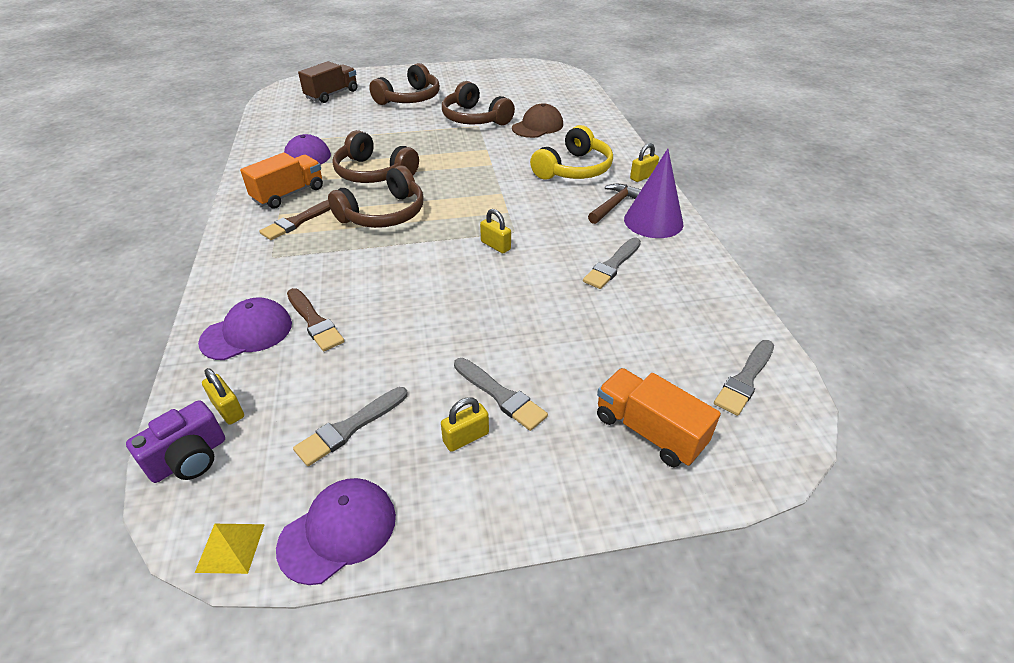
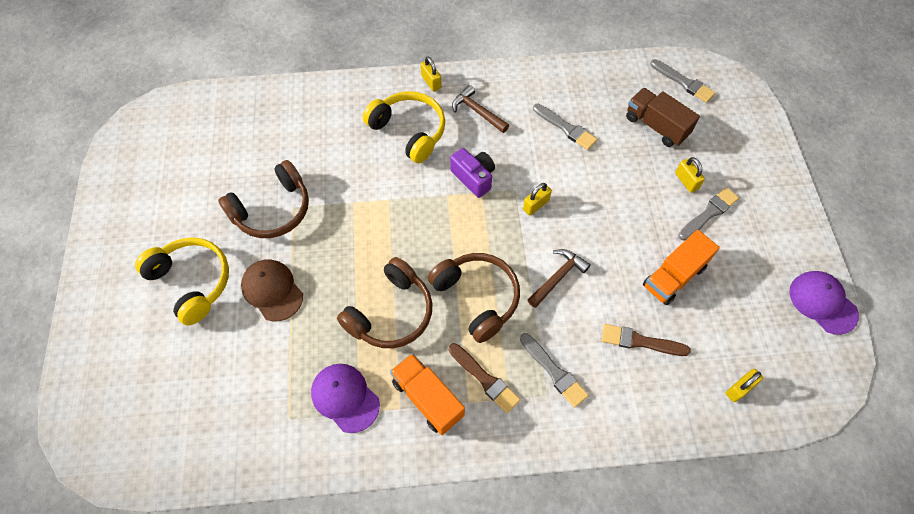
camera: 85 degrees left, 20 degrees up
(189, 458) = (785, 404): purple camera -> purple camera (474, 178)
(230, 547) = (843, 361): yellow pyramid -> none
(247, 333) = (656, 393): purple cap -> none
(314, 322) = (640, 341): brown brush -> brown brush turned 135 degrees counterclockwise
(332, 94) = (147, 385): brown truck -> brown truck (656, 126)
(350, 427) = (746, 304): grey brush -> grey brush (554, 372)
(403, 262) = (558, 277): none -> brown hammer
(410, 98) = (192, 282): brown headphones -> yellow headphones
(466, 437) = (746, 235): yellow padlock -> yellow padlock (686, 181)
(537, 126) = (308, 150): brown cap -> brown cap (272, 290)
(649, 431) = (730, 139): orange truck -> orange truck (674, 276)
(653, 221) = (505, 90): purple cone -> none

